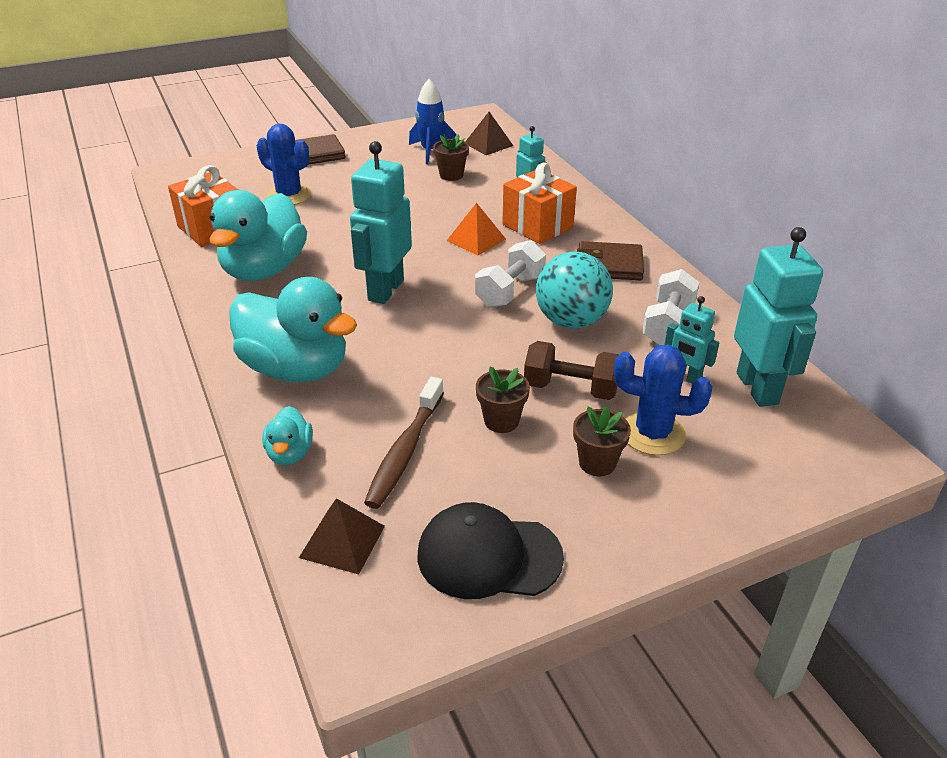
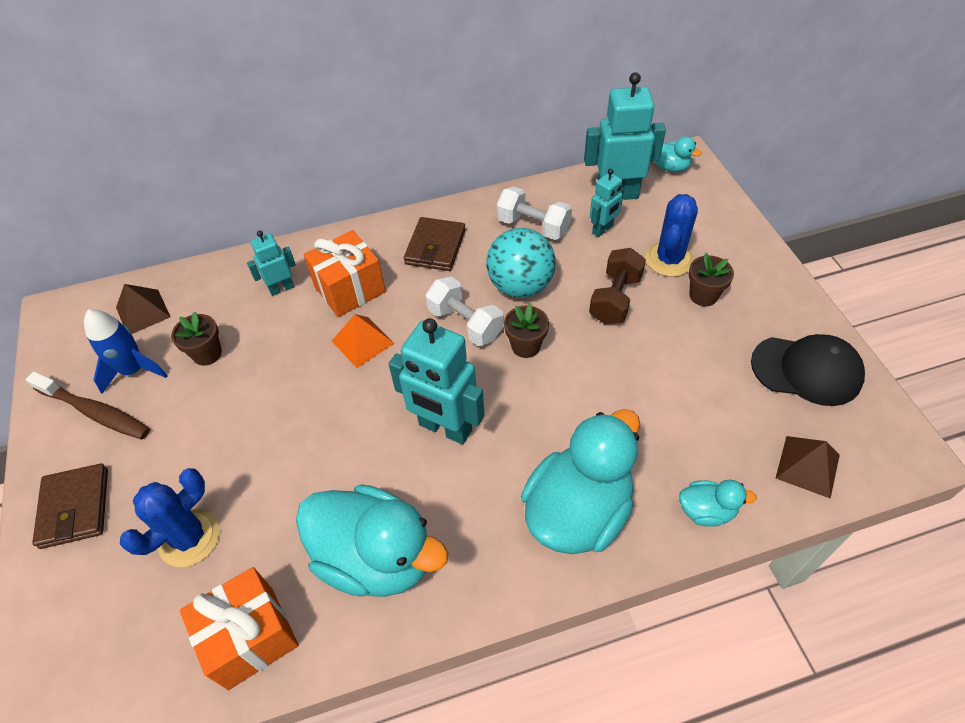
camera: 80 degrees left, 15 degrees up
(404, 451) = (698, 419): brown toothbrush -> brown toothbrush (95, 412)
(488, 556) = (806, 370): black cap -> black cap turned 90 degrees counterclockwise
(501, 421) = (656, 348): brown flower pot -> brown flower pot (525, 346)
(844, 438) = (670, 167): none -> turquoise duck

